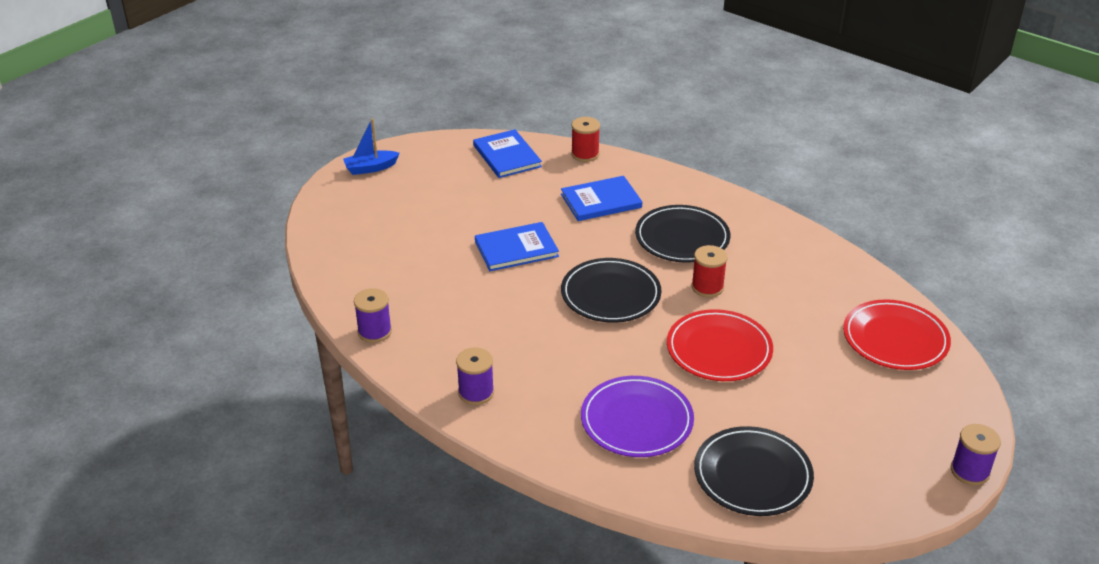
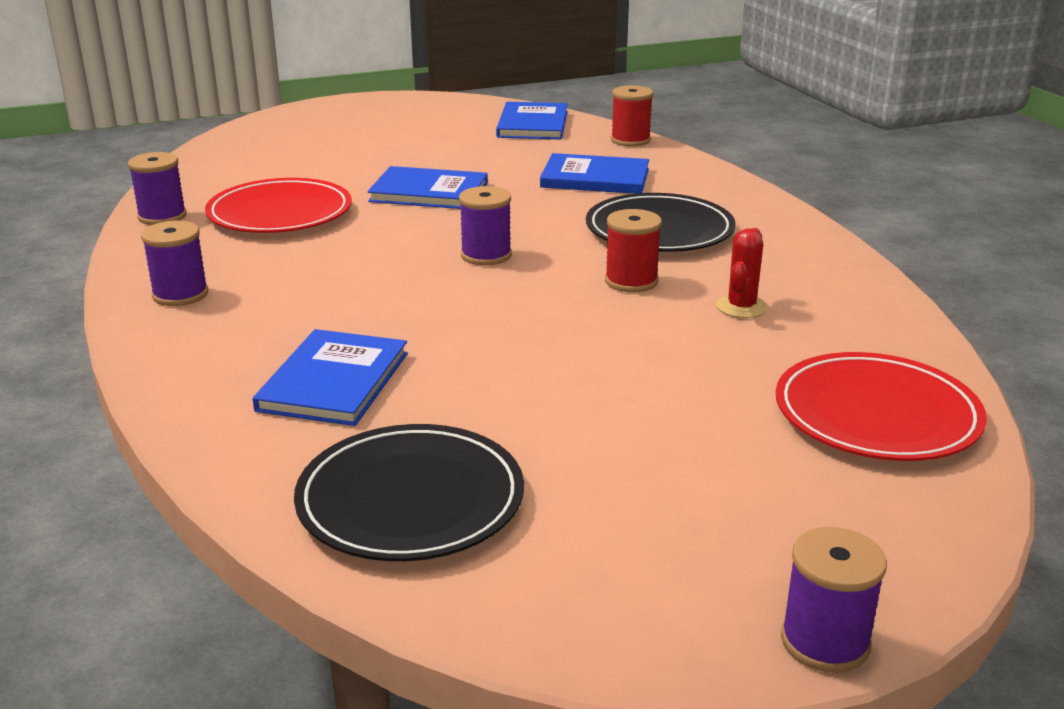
camera: 30 degrees right, 10 degrees down
(370, 168) = (369, 105): blue boat -> none
(610, 294) = (486, 255): black plate -> purple spool
(636, 420) = (333, 381): purple plate -> blue book
(719, 349) = (560, 345): red plate -> red plate (280, 213)
(778, 287) = (741, 307): none -> red cactus

